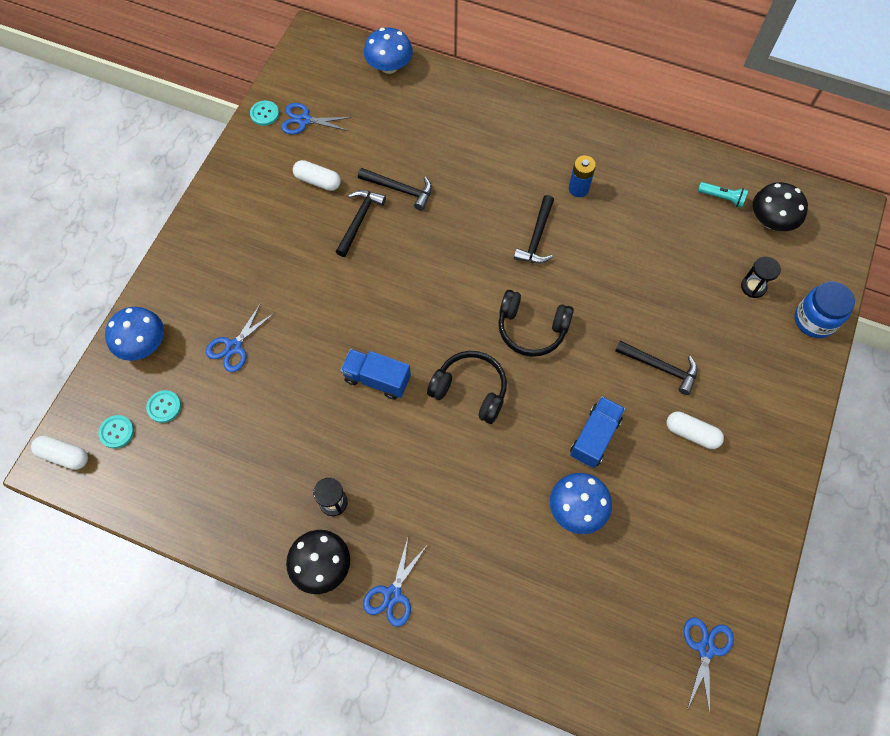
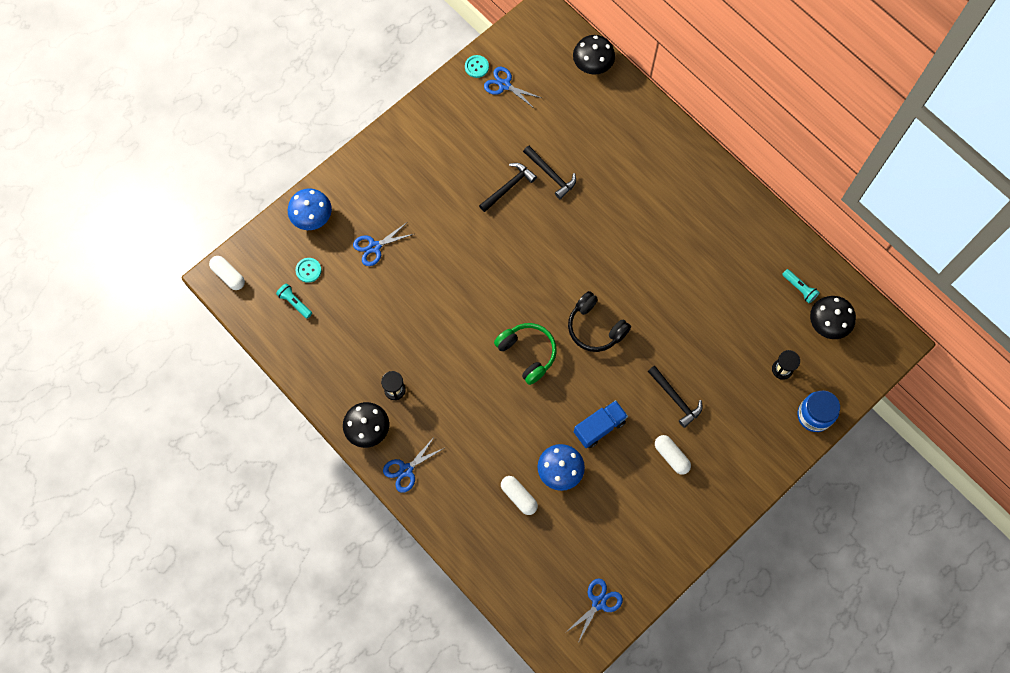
camera: 25 degrees right, 5 degrees up
(117, 432) = (269, 274): turquoise button -> none
(163, 452) = (295, 303): none -> turquoise flashlight
(318, 181) = (492, 141): white capsule -> white capsule (519, 497)
(377, 379) = (465, 316): blue truck -> none
(389, 66) = (592, 65): blue mushroom -> black mushroom
(470, 390) = (527, 353): black headphones -> green headphones
(536, 237) = (636, 258): black hammer -> none
(578, 189) = (689, 232): blue battery -> none

